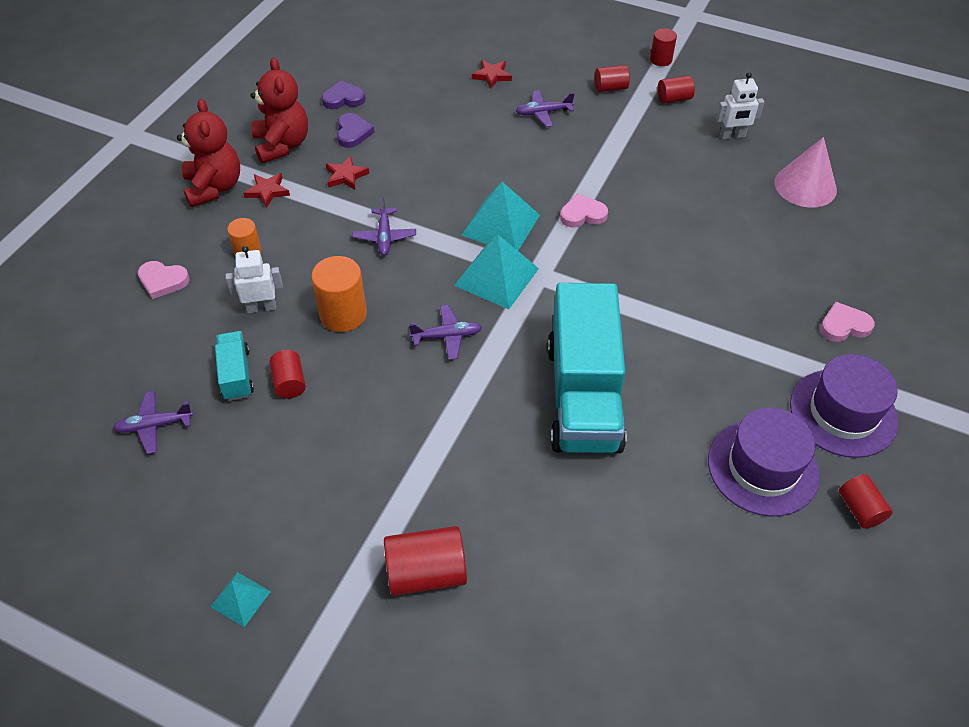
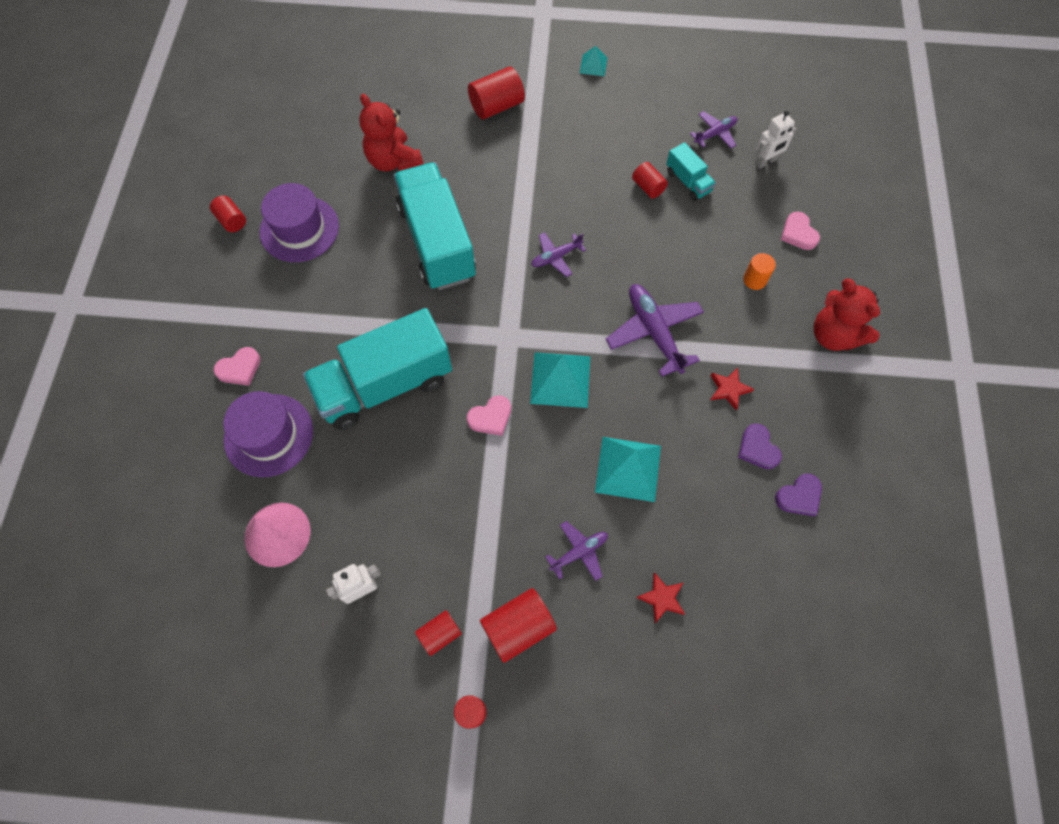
camera: 160 degrees right, 15 degrees up
(163, 281) = (798, 233): pink heart -> pink heart turned 105 degrees counterclockwise
(261, 307) = (708, 236): white robot -> white robot (766, 162)
(267, 191) = (785, 346): red star -> none
(282, 145) = (813, 407): red teddy bear -> red teddy bear (393, 161)
(343, 314) = (643, 250): orange cylinder -> none
(384, 237) = (654, 332): purple plane -> purple plane, size x1.76
(496, 277) = (541, 323): turquoise pyramid -> turquoise pyramid (628, 468)
(610, 88) = (518, 627): red cylinder -> red cylinder, size x1.66
(683, 268) = (385, 385): none -> turquoise truck
(843, 413) = (242, 288): purple hat -> purple hat (269, 435)

